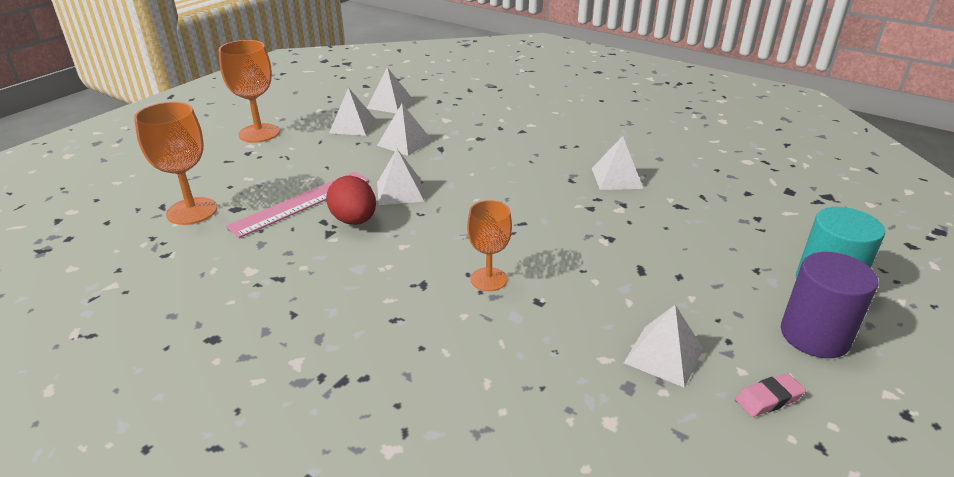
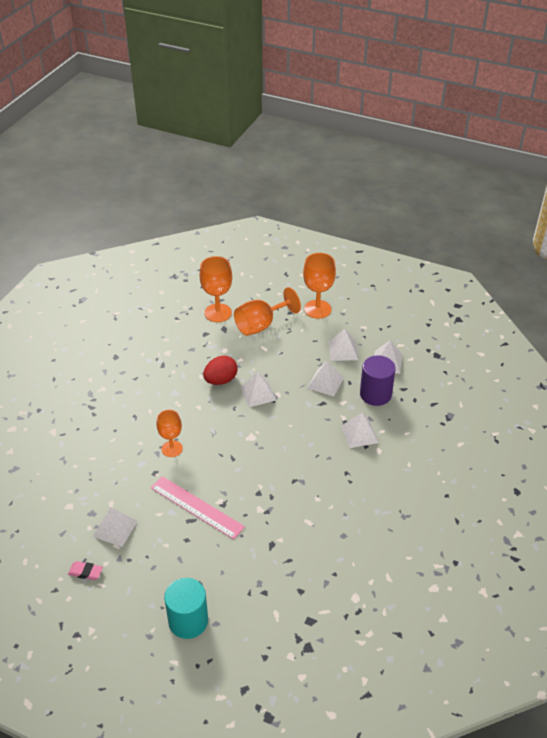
camera: 80 degrees right, 10 degrees up
(255, 177) = (260, 325): none -> orange goblet
(301, 203) = (235, 353): pink ruler -> pink ruler (197, 507)
(617, 178) = (304, 507): white pyramid -> white pyramid (359, 434)
(768, 399) = (85, 572): pink eraser -> pink eraser turned 45 degrees counterclockwise
(814, 335) = (136, 603): purple cylinder -> purple cylinder (375, 394)

